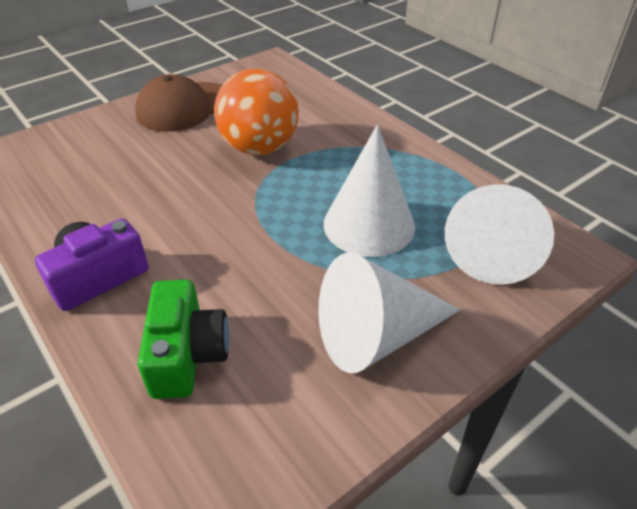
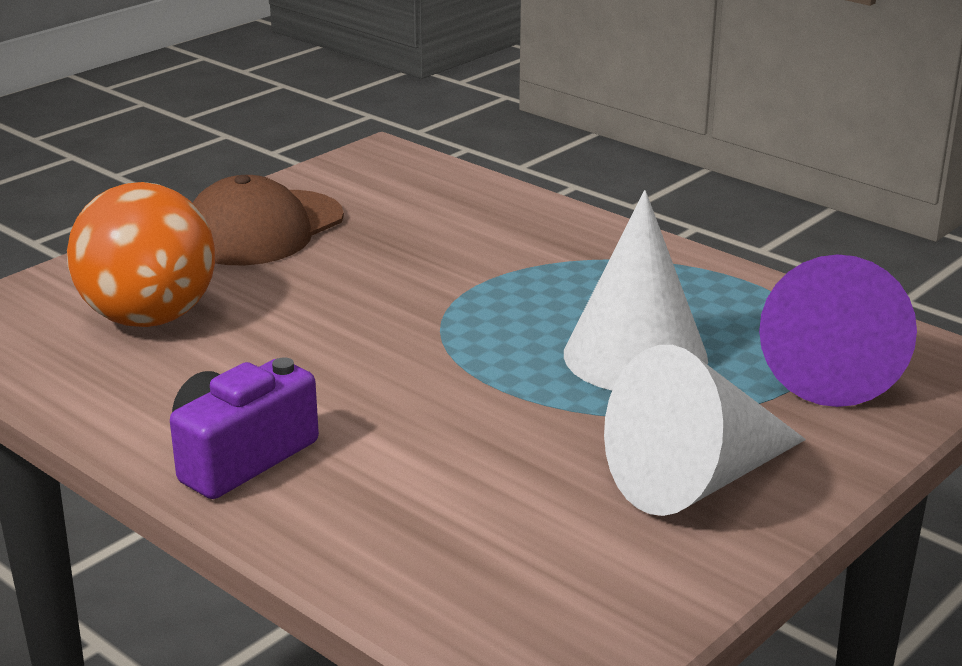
camera: 10 degrees left, 15 degrees down
(187, 354) = (428, 528): green camera -> none
(259, 148) = (418, 274): orange ball -> orange ball (149, 318)
(493, 250) = (830, 369): white cone -> purple cone

